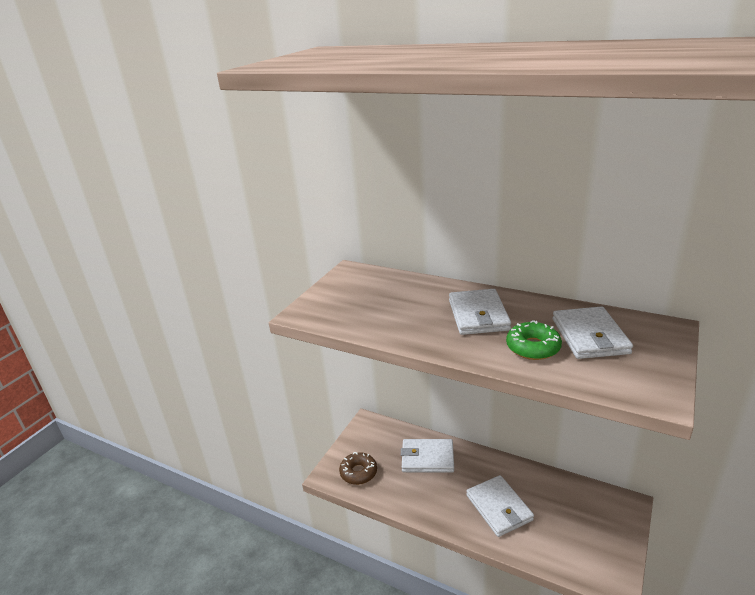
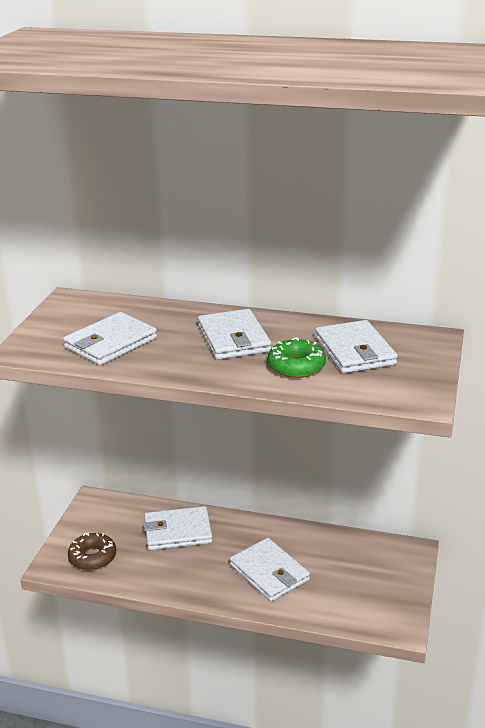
camera: 15 degrees left, 0 degrees up
(373, 311) = (110, 343): none -> white wallet

